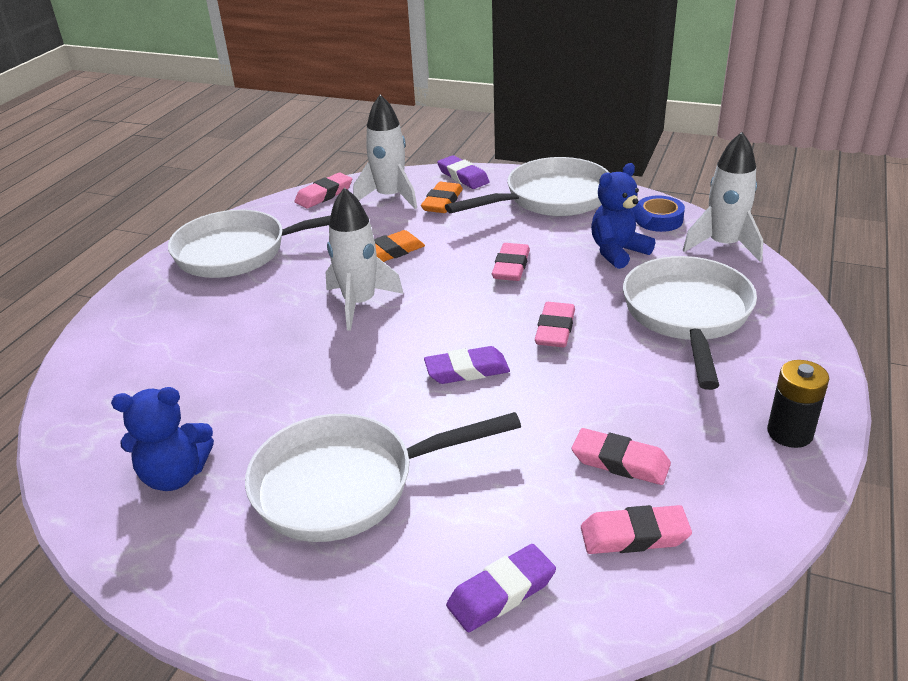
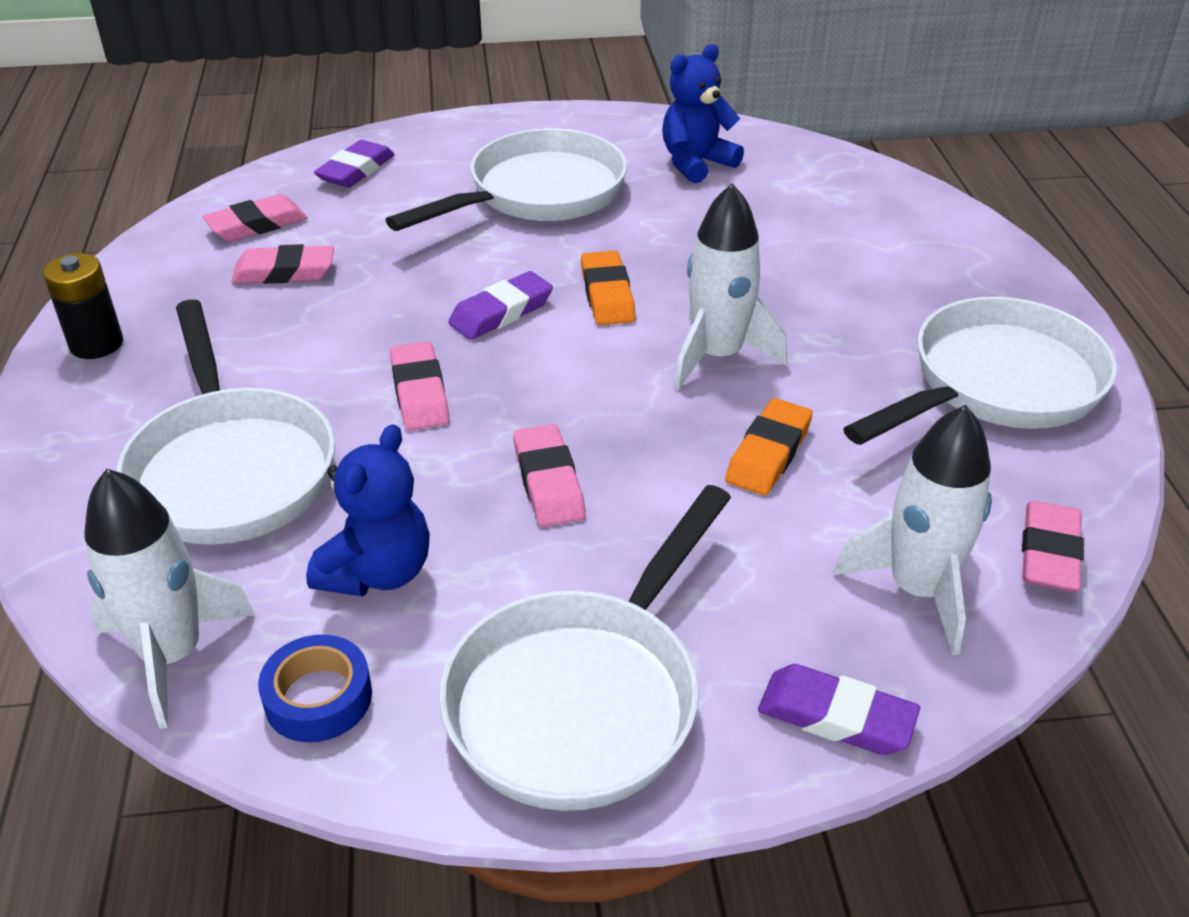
camera: 150 degrees right, 5 degrees up
(442, 202) = (800, 608): orange eraser -> orange eraser (607, 295)

